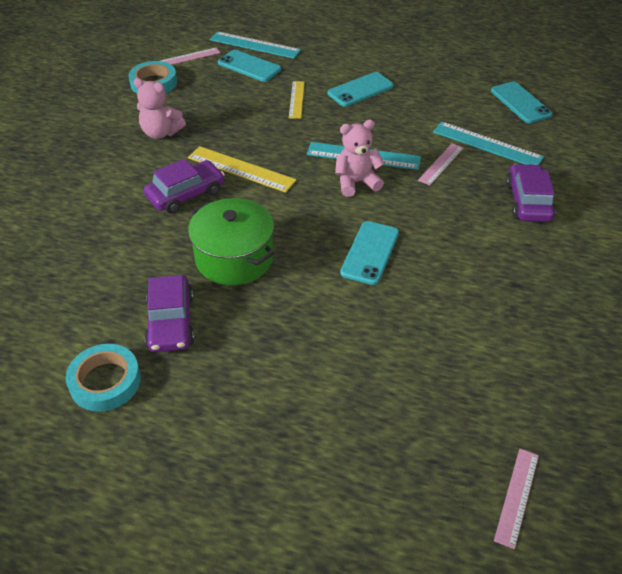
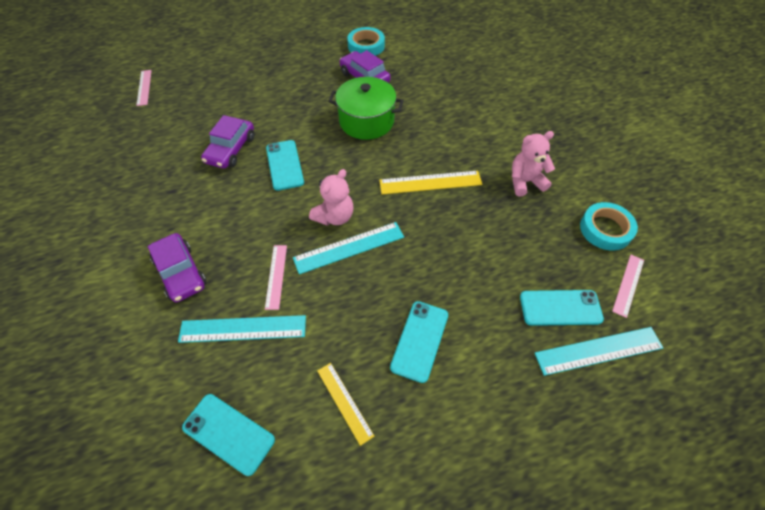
camera: 145 degrees right, 10 degrees up
(186, 194) = (443, 144): purple car -> purple car (231, 149)
(296, 99) = (466, 285): yellow ruler -> yellow ruler (344, 402)

